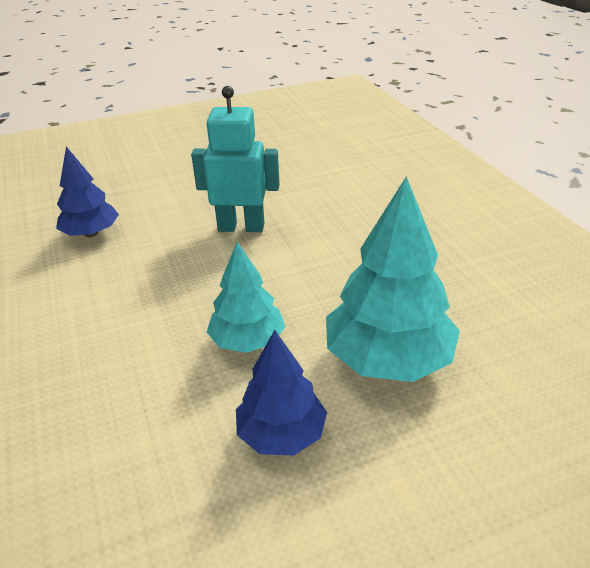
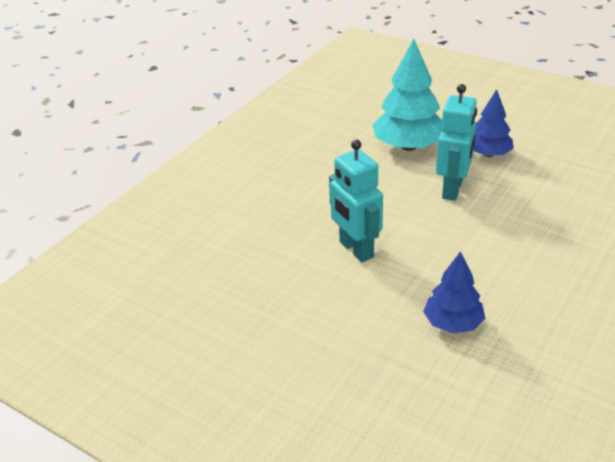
camera: 125 degrees left, 0 degrees up
(247, 340) = (453, 189): turquoise tree -> turquoise robot

